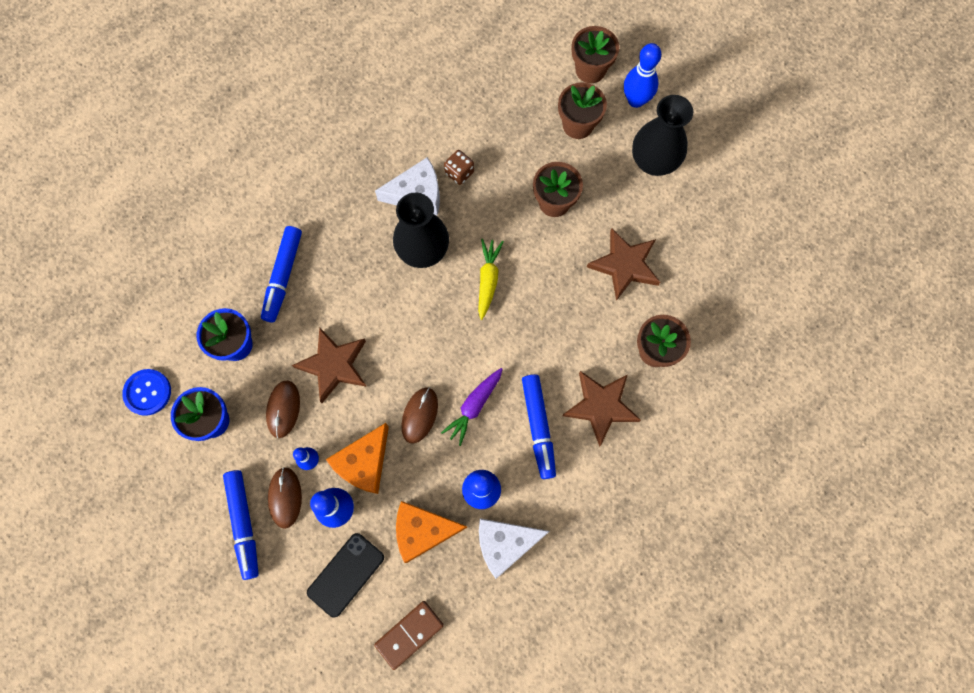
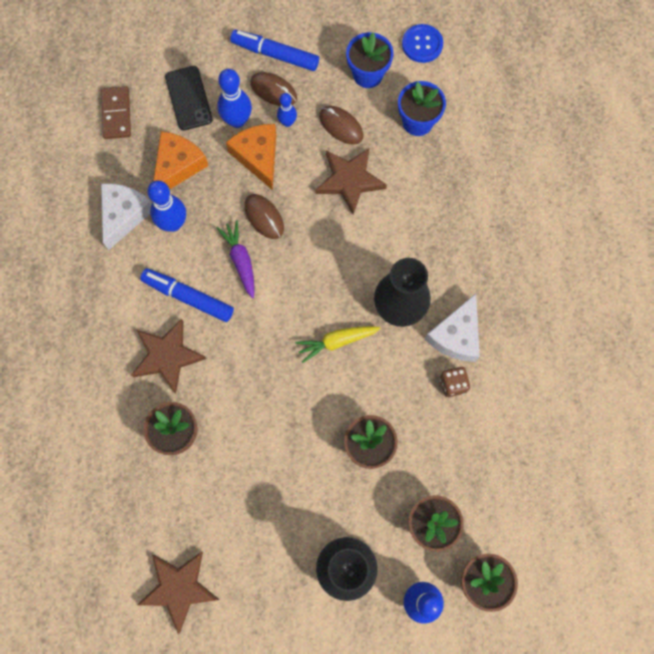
camera: 125 degrees right, 0 degrees up
(283, 276) = (452, 187): blue marker -> none
(488, 280) = (336, 341): yellow carrot -> yellow carrot turned 120 degrees clockwise
(625, 265) = (268, 465): brown star -> brown star (179, 588)

